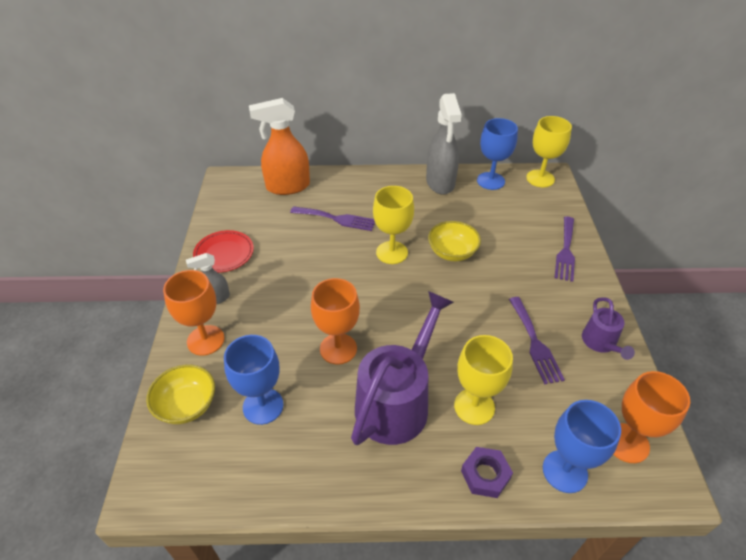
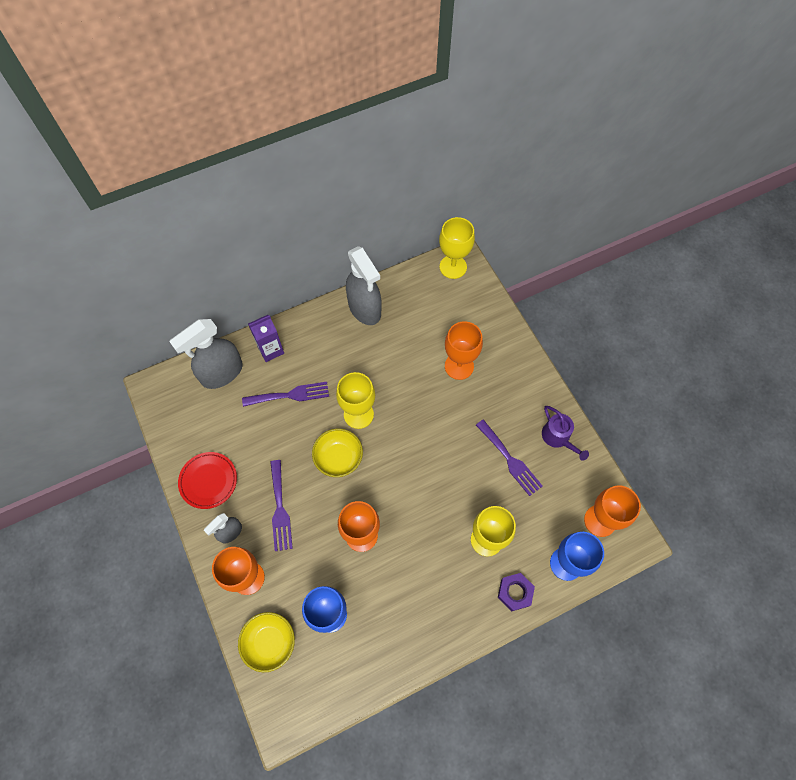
camera: 25 degrees left, 20 degrees up
(287, 187) = (221, 373): orange spray bottle -> grey spray bottle
(339, 184) = (270, 350): none -> purple carton
(397, 401) = (429, 561): purple watering can -> none
(452, 252) = (410, 392): yellow bowl -> yellow bowl (338, 458)
(490, 181) = (410, 288): blue goblet -> none
(512, 249) = (459, 366): none -> orange goblet
(565, 251) = (503, 350): purple fork -> purple fork (280, 509)

